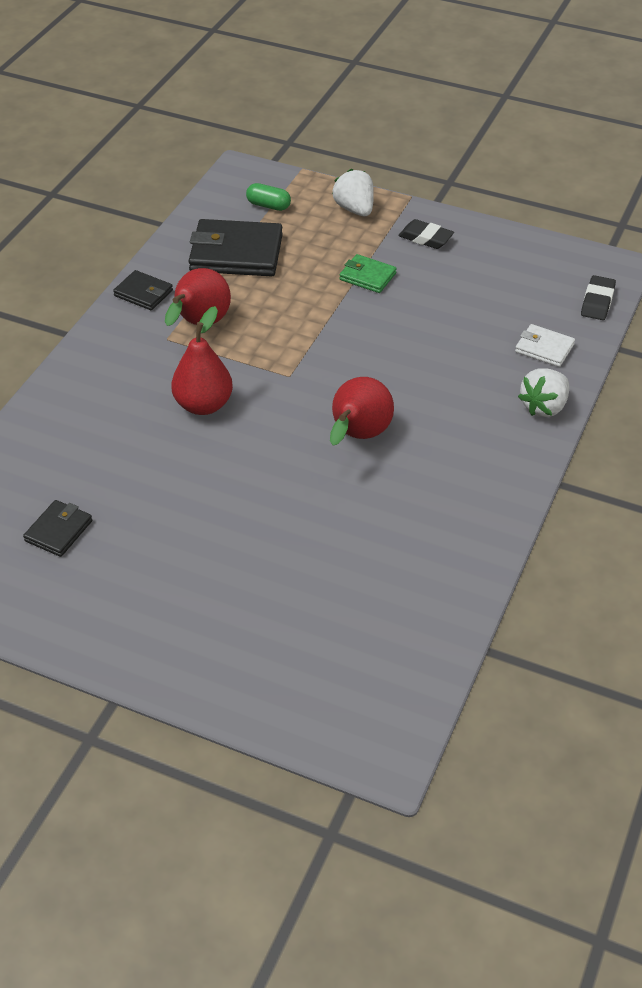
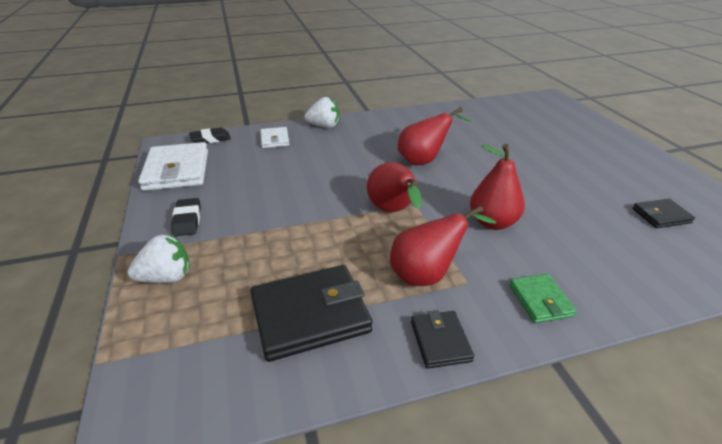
camera: 130 degrees left, 10 degrees down
(236, 253) = (310, 315): black wallet -> black wallet turned 75 degrees counterclockwise
(268, 205) = (201, 344): green capsule -> none
(296, 355) = (393, 211): none -> red pear
(355, 209) = (166, 277): white strawberry -> white strawberry turned 135 degrees counterclockwise
(367, 276) = (268, 224): green wallet -> green wallet (540, 300)
(535, 257) = (177, 170): none -> white wallet

